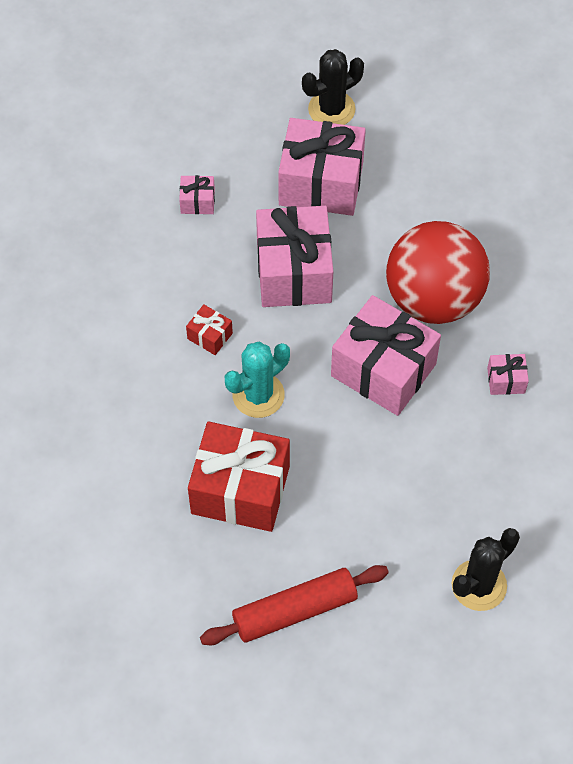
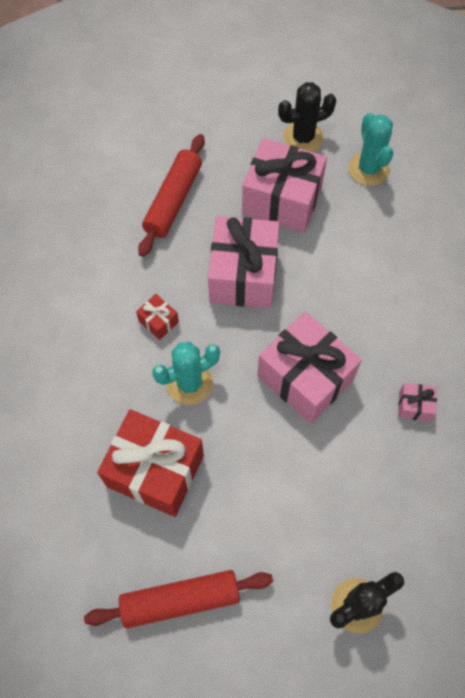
camera: 10 degrees right, 5 degrees up
(197, 202) = (173, 200): pink gift -> red rolling pin
(412, 134) = (368, 169): none -> turquoise cactus
(433, 299) = (361, 319): red ball -> none

